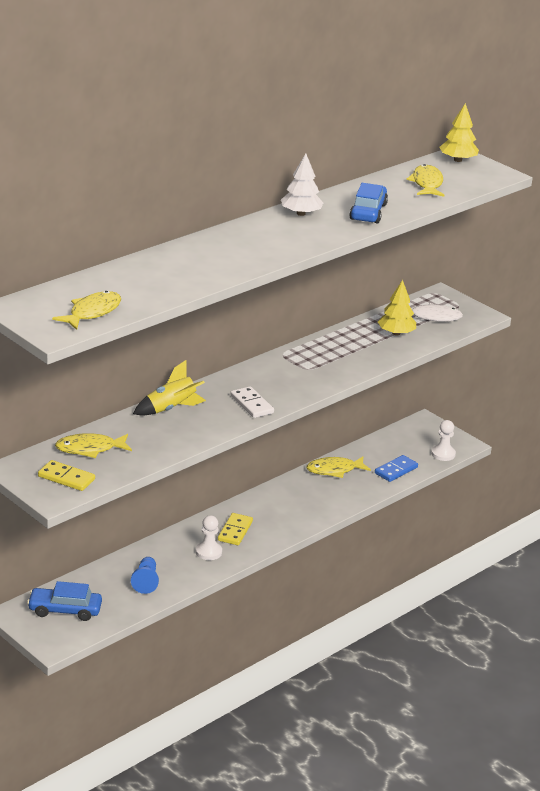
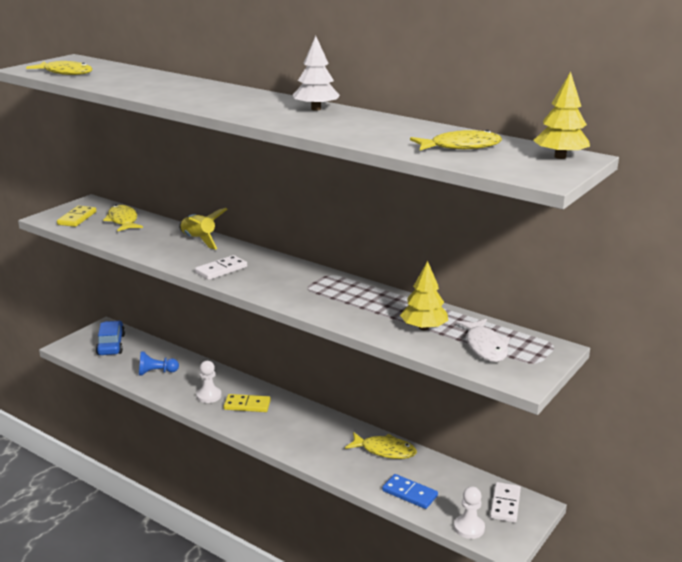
camera: 80 degrees right, 5 degrees down
(334, 470) = (385, 450): yellow fish -> yellow fish turned 135 degrees clockwise
(368, 212) = (345, 129): blue car -> none
(419, 432) = (505, 504): none -> white domino

